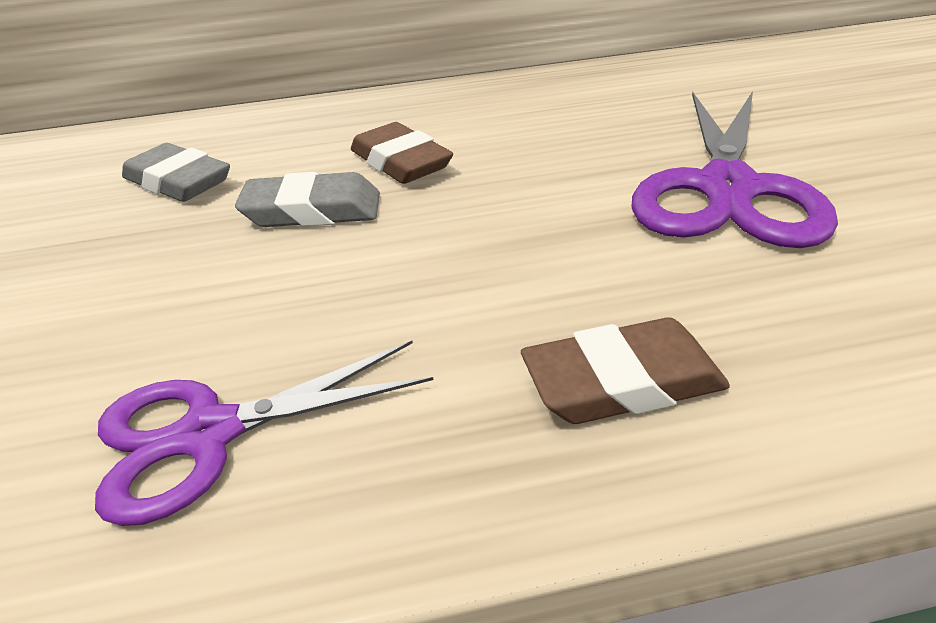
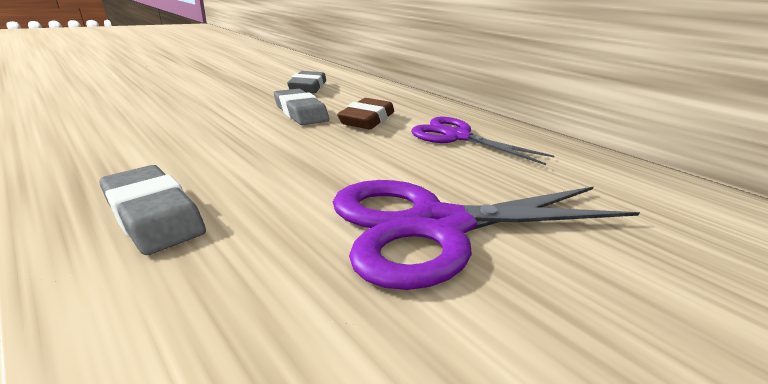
camera: 55 degrees right, 10 degrees down
(209, 434) = (117, 130): purple scissors -> purple scissors (457, 137)
(622, 382) = (154, 215): brown eraser -> grey eraser

